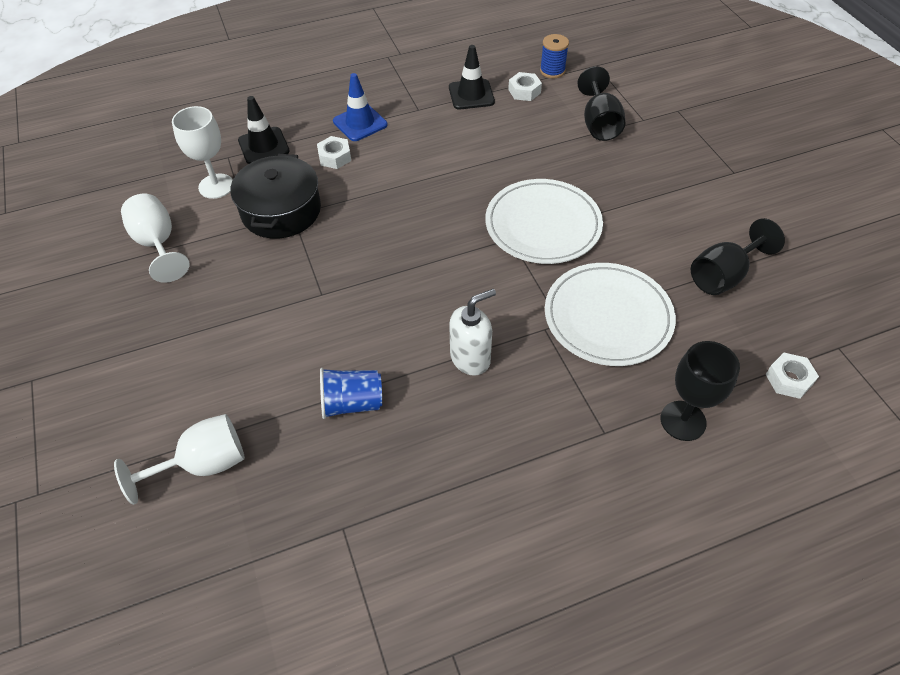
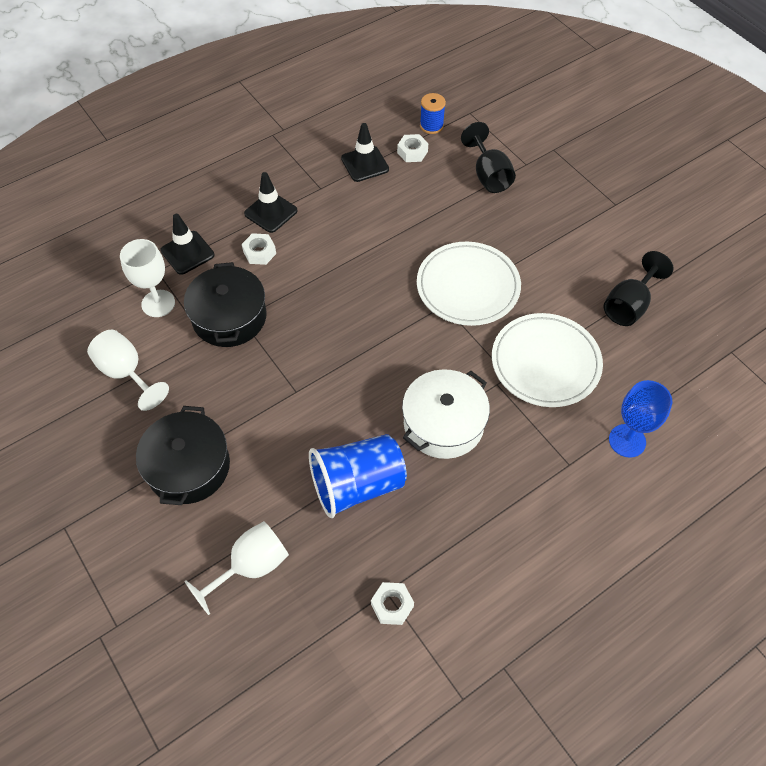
camera: 15 degrees left, 5 degrees up
(181, 346) = (188, 467): none -> black pot
(352, 403) = (357, 485): blue cup -> blue cup, size x1.62
(360, 123) = (271, 212): blue traffic cone -> black traffic cone
(470, 358) = (443, 423): white soap dispenser -> white pot
(683, 421) = (627, 441): black goblet -> blue goblet
(788, 379) = (699, 387): white nut -> white nut (392, 605)

